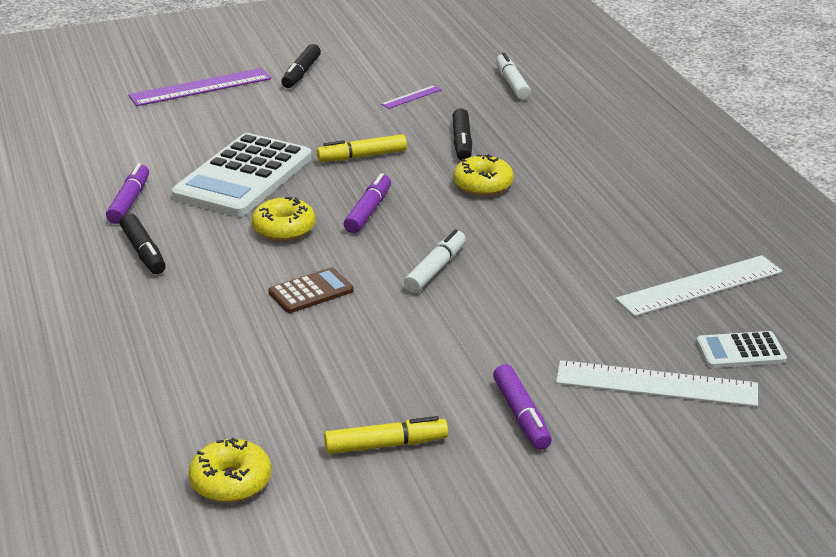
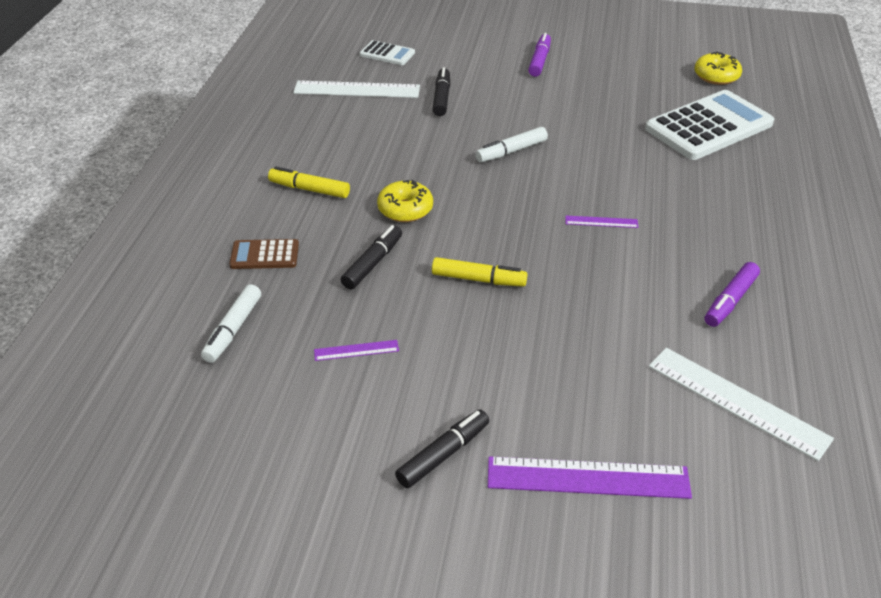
camera: 150 degrees left, 10 degrees up
(143, 252) = (730, 238): black marker -> black marker (441, 98)
(243, 177) = (607, 294): white calculator -> white calculator (709, 126)
(284, 229) = (601, 222): yellow donut -> purple ruler
(311, 292) = (611, 163): brown calculator -> brown calculator (264, 255)
(368, 211) = (520, 216): purple marker -> none
(385, 445) = (623, 69): yellow marker -> yellow marker (309, 189)
(656, 384) = (452, 53): white ruler -> white ruler (737, 402)

